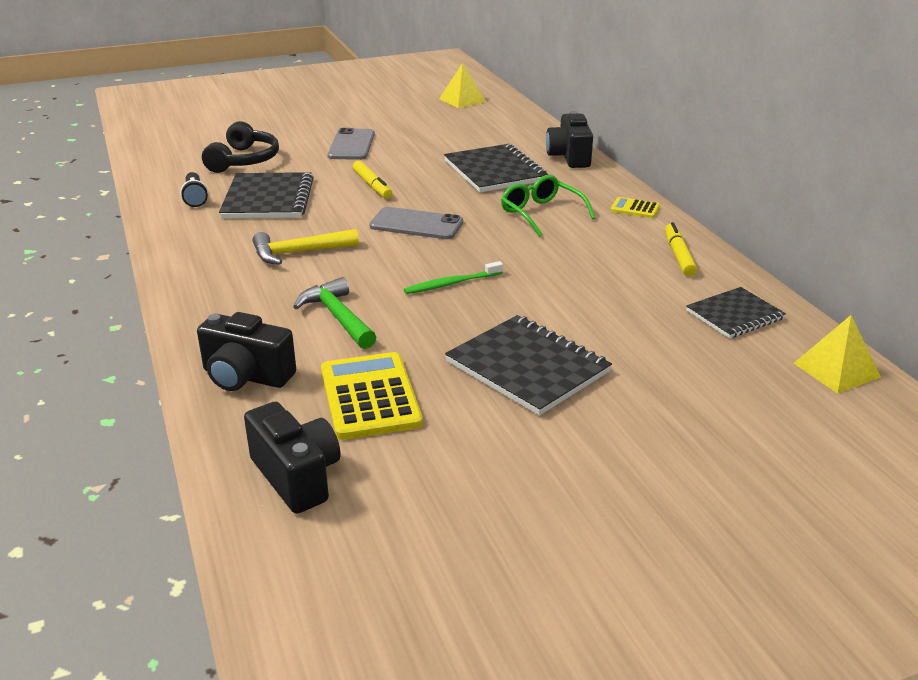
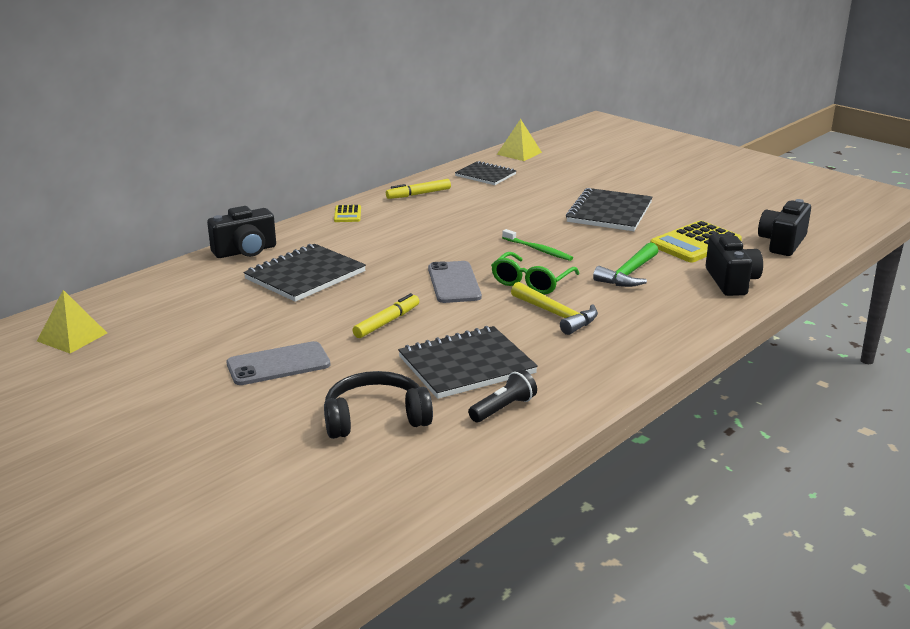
camera: 115 degrees left, 5 degrees down
(541, 213) = (387, 242): green glasses -> green glasses (531, 282)

